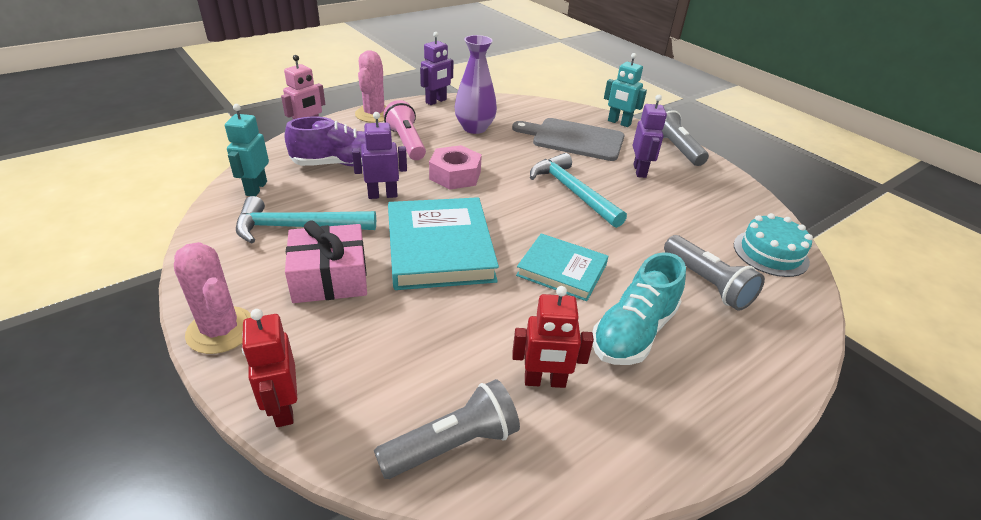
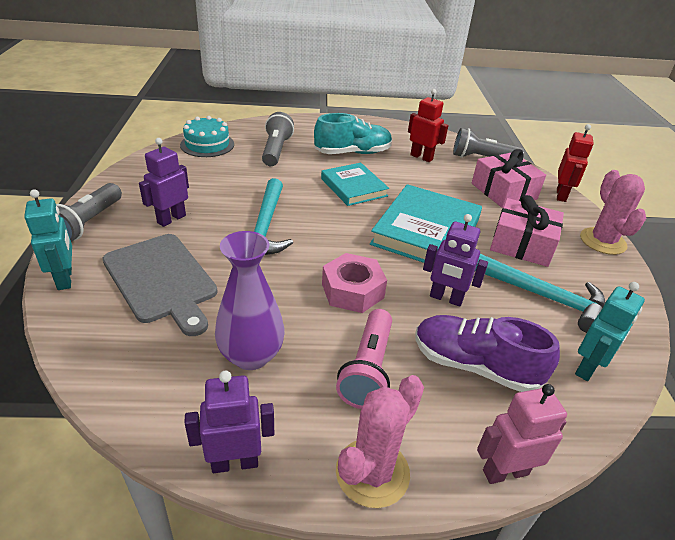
camera: 145 degrees left, 0 degrees up
(381, 365) = (503, 191): none -> pink gift

